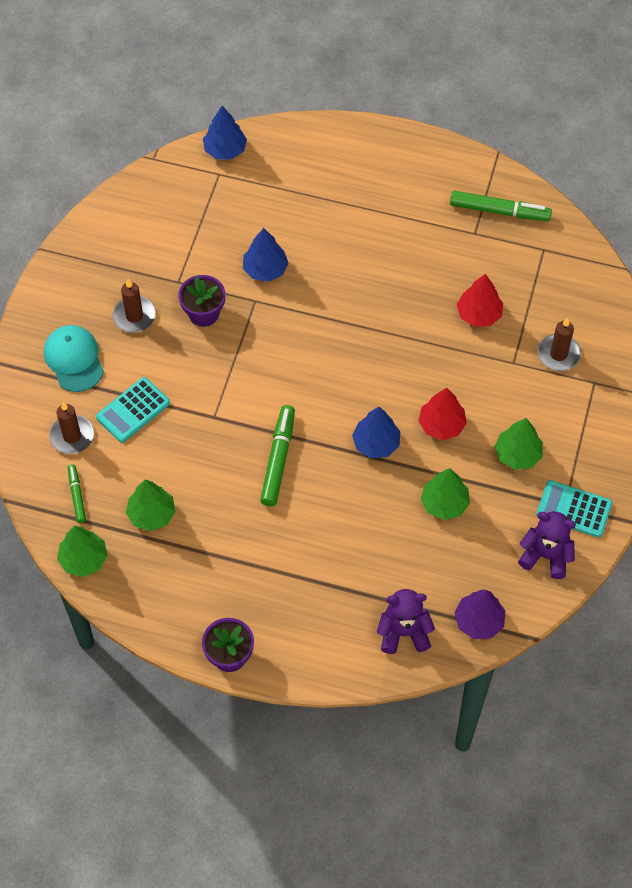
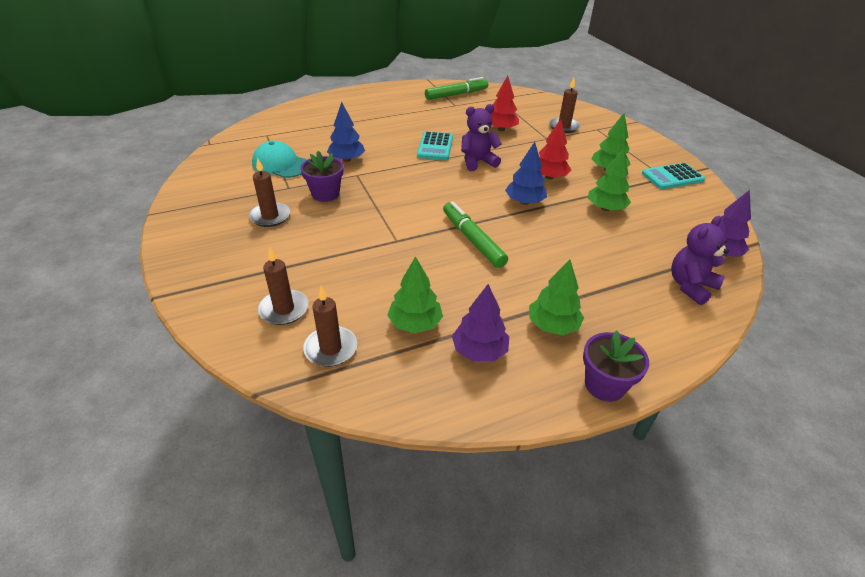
camera: 40 degrees left, 20 degrees down
(74, 359) = (239, 261): turquoise cap -> turquoise cap (281, 164)
(77, 496) = (331, 348): green marker -> brown candle
(84, 559) = (387, 394): green tree -> green tree (552, 325)
(133, 410) = (325, 267): turquoise calculator -> turquoise calculator (435, 147)
(173, 569) = (479, 351): none -> purple tree
(225, 150) = (260, 125): blue tree -> none
(546, 555) = (694, 202): purple teddy bear -> purple teddy bear (477, 162)

